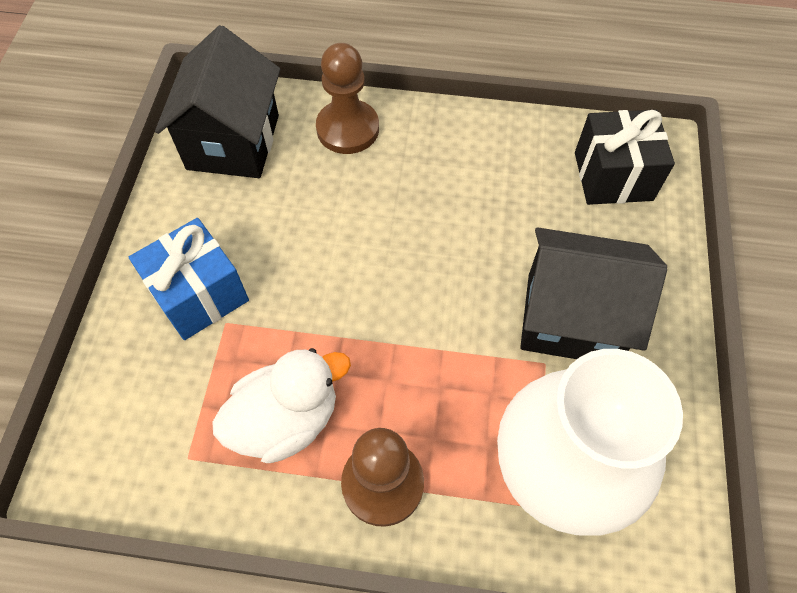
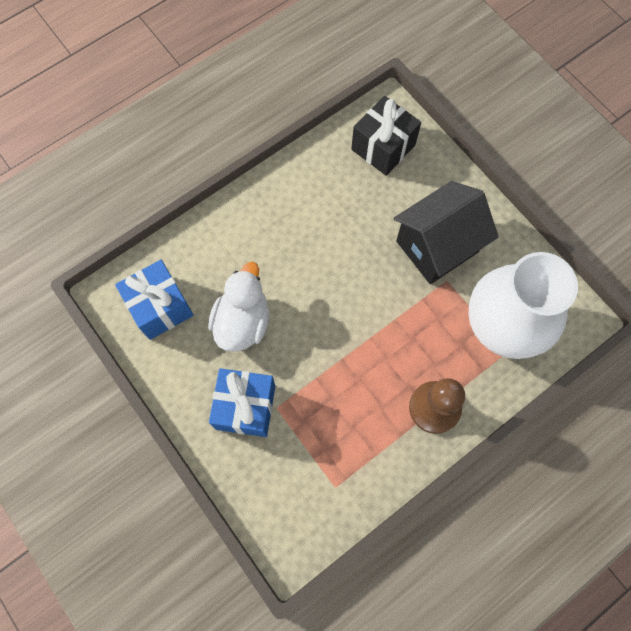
camera: 45 degrees left, 10 degrees up
(233, 142) = (160, 307): black house -> blue gift
(286, 420) = (360, 423): white duck -> white duck (242, 322)
(348, 129) = (217, 241): brown pawn -> none

